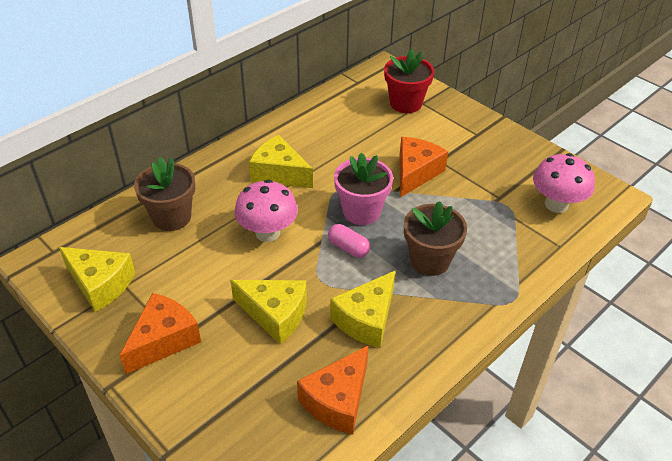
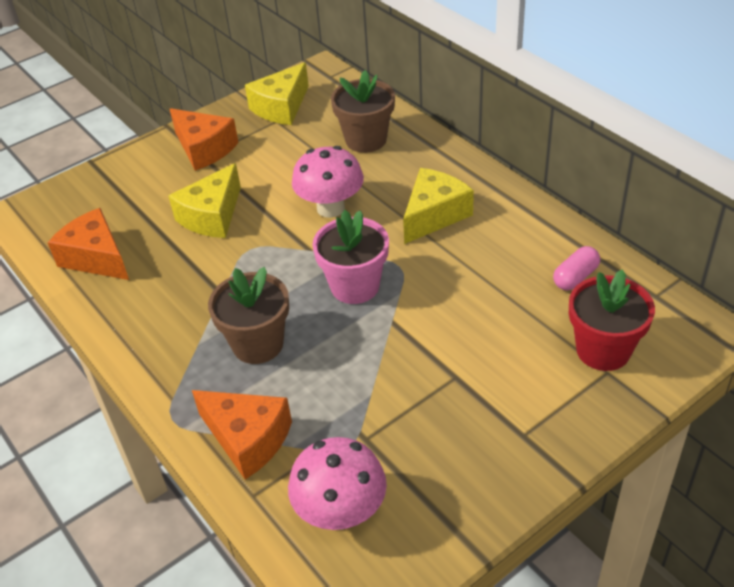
camera: 100 degrees right, 0 degrees up
(348, 248) = (294, 272): pink capsule -> pink capsule (575, 277)
(366, 319) = (185, 282): yellow cheese -> none
(415, 173) = (428, 346): orange cheese -> orange cheese (247, 439)

